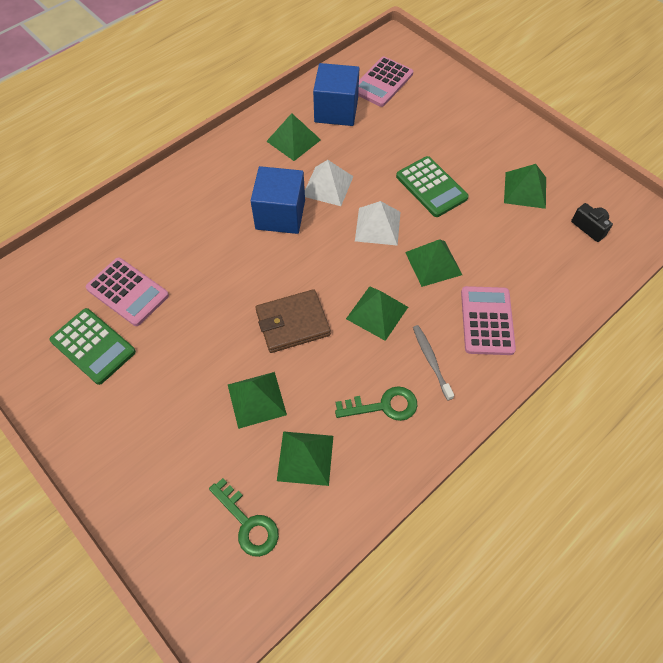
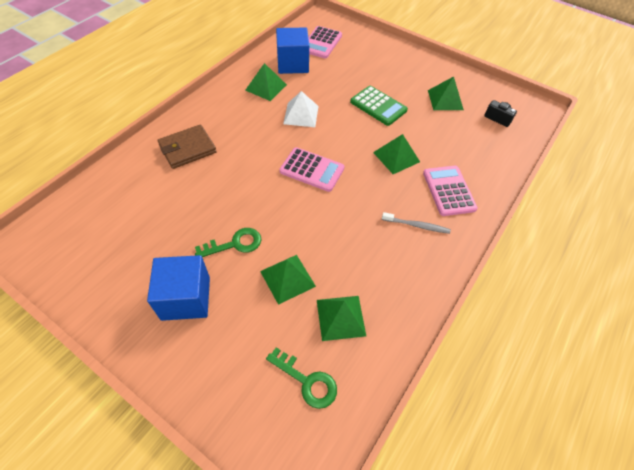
camera: 15 degrees left, 5 degrees down
(93, 346) = (135, 260): green calculator -> none
(128, 292) = (157, 213): pink calculator -> pink calculator (312, 170)
(280, 214) = (269, 139): blue cube -> blue cube (186, 298)
(292, 323) = (301, 215): brown wallet -> brown wallet (187, 149)
(377, 226) = (347, 137): white pyramid -> none
(377, 312) = (365, 197): green pyramid -> none
(384, 406) = (391, 265): green key -> green key (235, 244)
(431, 360) = (417, 225): grey toothbrush -> grey toothbrush turned 135 degrees clockwise

